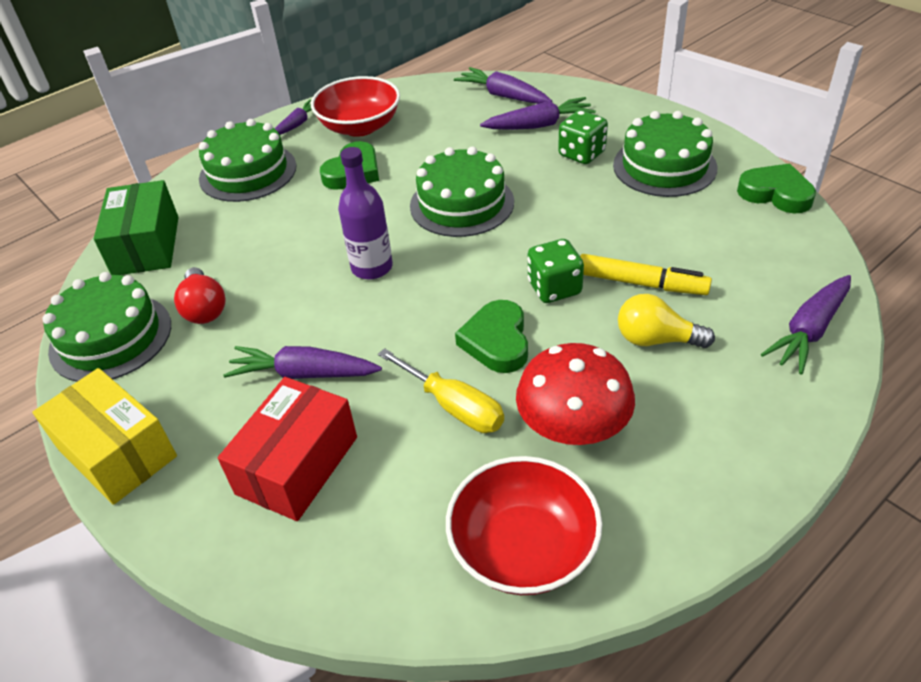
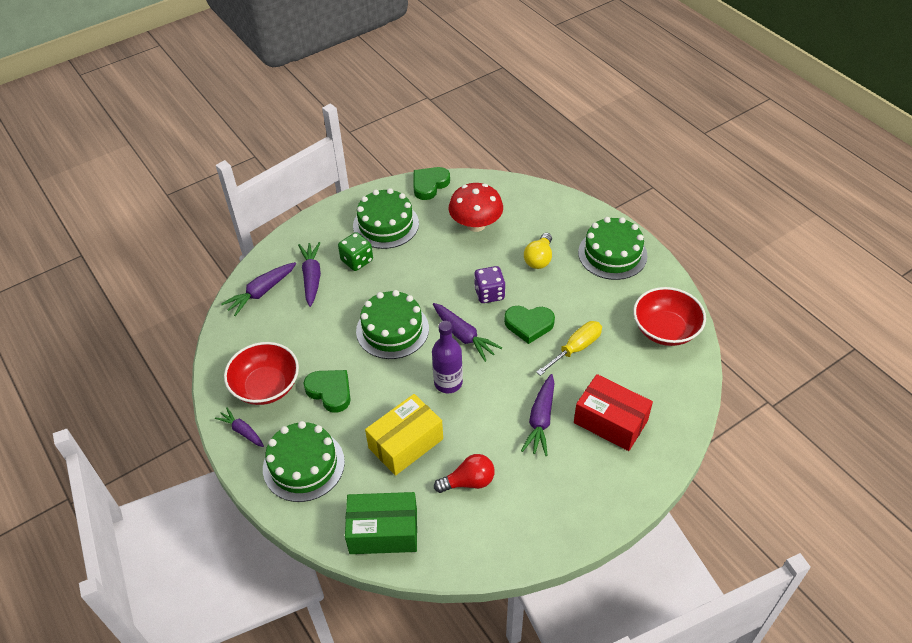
camera: 85 degrees left, 5 degrees up
(111, 337) = (487, 540): green cake -> green cake (612, 254)
(117, 452) = (593, 518): yellow box -> yellow box (406, 443)
(554, 288) = (489, 294): green dice -> purple dice
(573, 428) = (596, 301): red mushroom -> red mushroom (476, 224)
(640, 283) = (493, 256): yellow marker -> none
(808, 331) = (543, 202): purple carrot -> purple carrot (463, 336)

